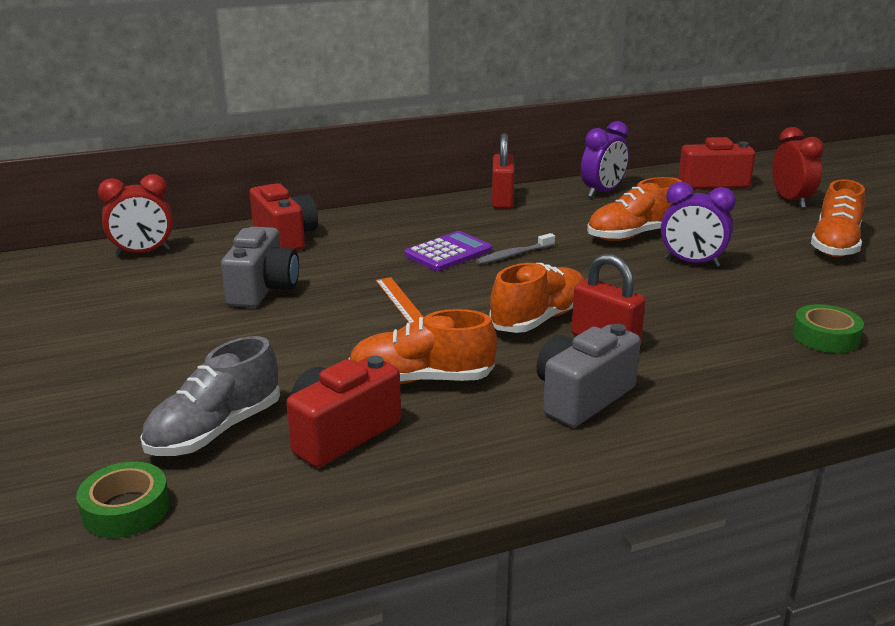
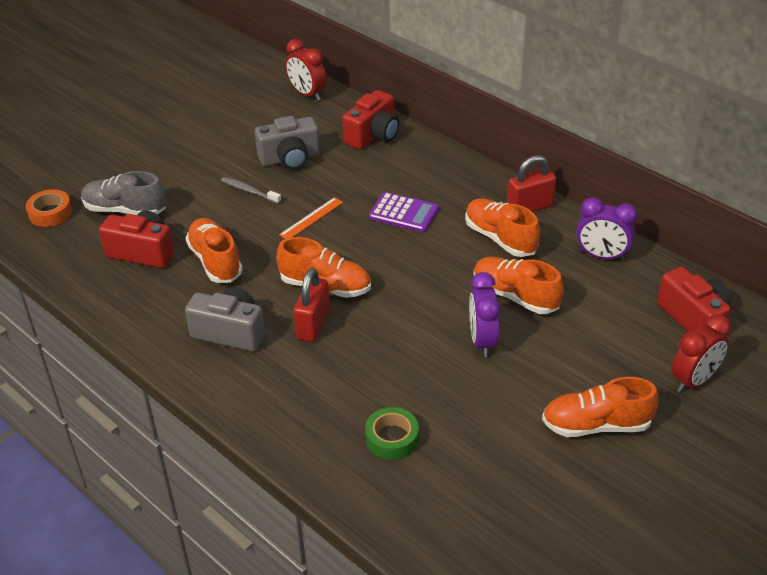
camera: 65 degrees right, 15 degrees up
(126, 509) = (50, 213): green tape -> orange tape
(514, 255) = (424, 245): grey toothbrush -> grey toothbrush (249, 191)
(538, 222) = (500, 238): none -> orange shoe

